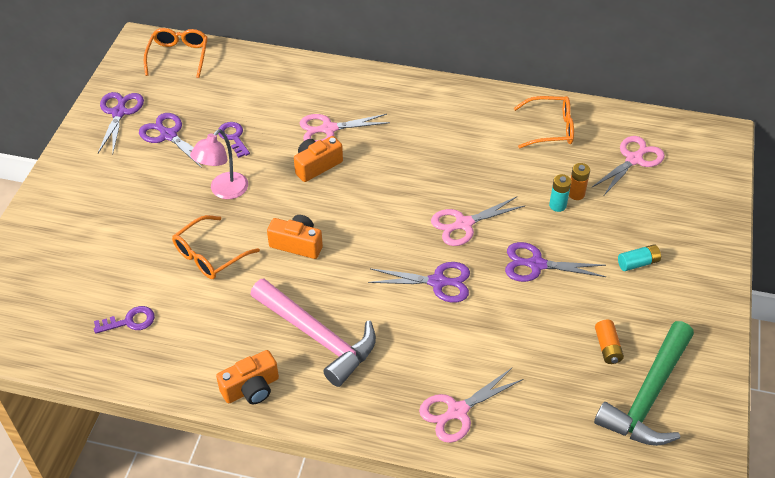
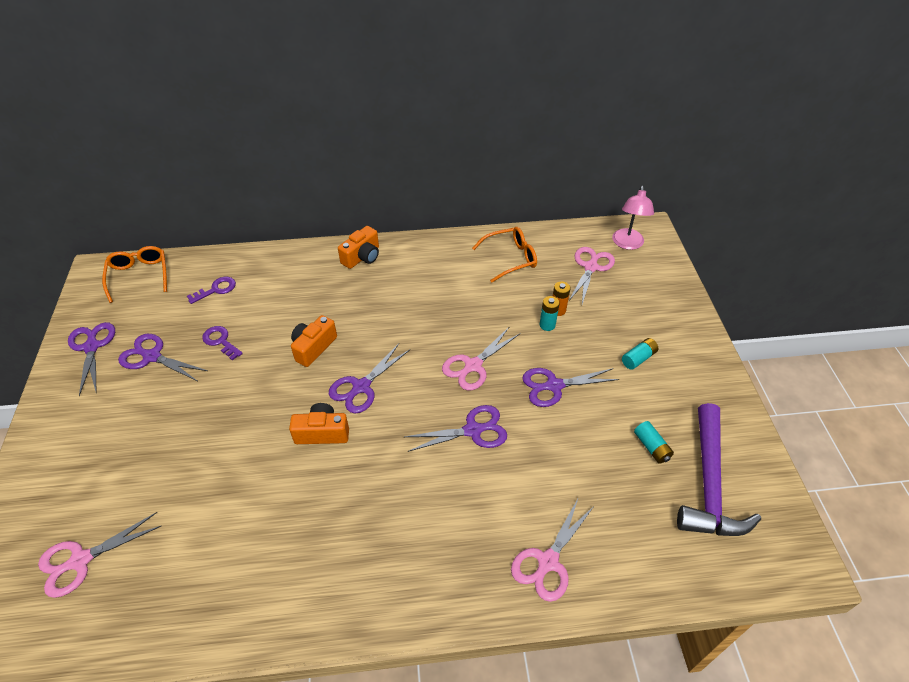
camera: 20 degrees left, 0 degrees up
(130, 321) = (168, 577): purple key -> purple key (216, 289)
(209, 255) = (235, 472): orange glasses -> none
(224, 191) = (228, 398): pink lamp -> pink lamp (627, 244)
(251, 388) = (329, 611): orange camera -> orange camera (362, 257)
(317, 336) = (378, 526): pink hammer -> none
(328, 129) = (312, 309): pink scissors -> pink scissors (80, 560)
(347, 214) = (361, 387): none -> purple scissors
(607, 347) = (651, 447): orange battery -> turquoise battery
(649, 395) = (709, 483): green hammer -> purple hammer

